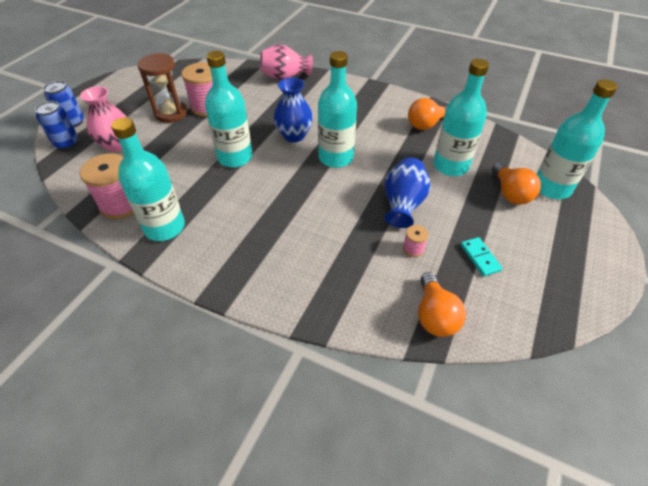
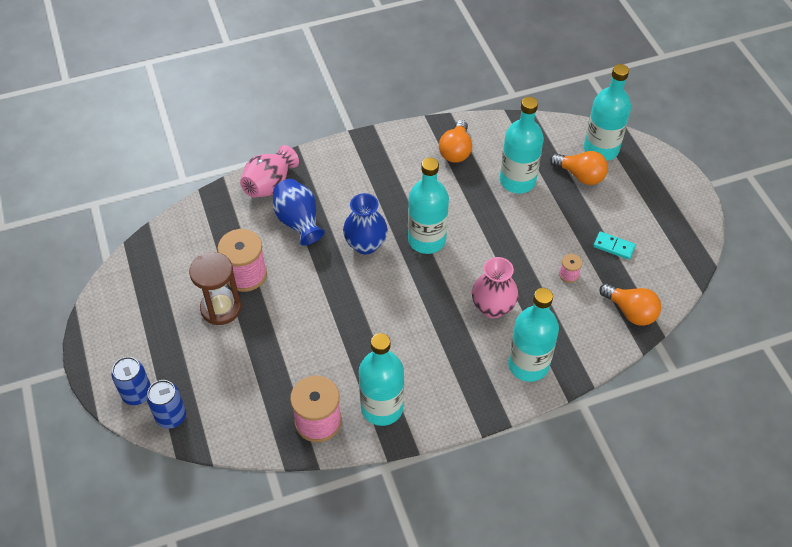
camera: 45 degrees left, 5 degrees up
(117, 145) = (222, 378): pink vase -> pink vase (493, 307)
(235, 157) = (347, 305): turquoise bottle -> turquoise bottle (528, 365)
(403, 205) = (523, 244): blue vase -> blue vase (298, 222)

